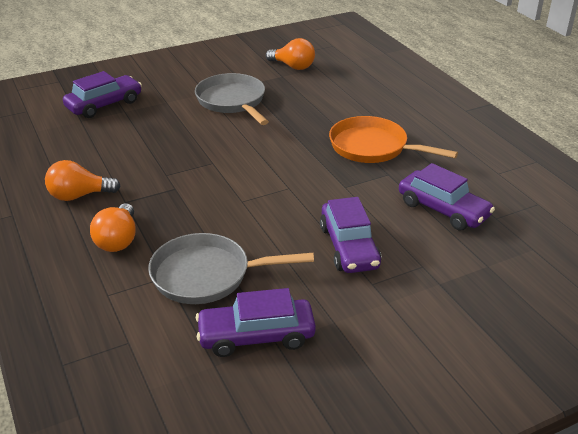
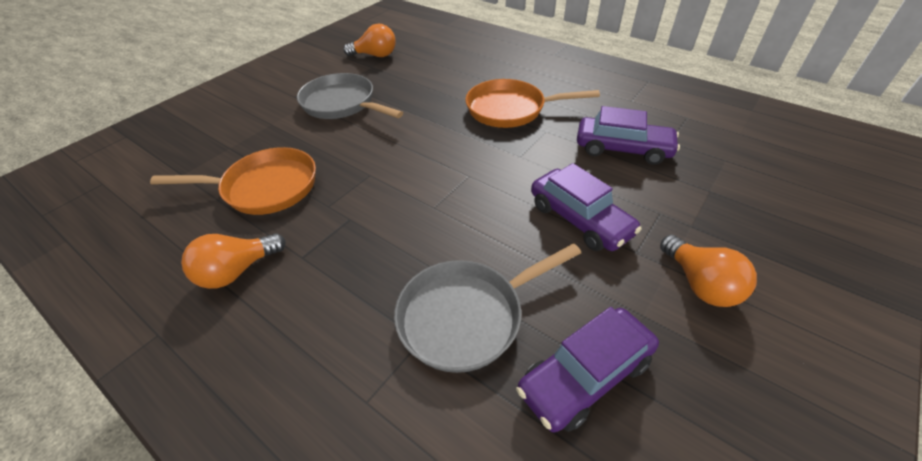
camera: 25 degrees left, 10 degrees up
(104, 105) = (200, 147): purple car -> none
(118, 240) = (327, 313): orange light bulb -> orange light bulb (700, 284)
(131, 148) = (265, 187): none -> orange pan

